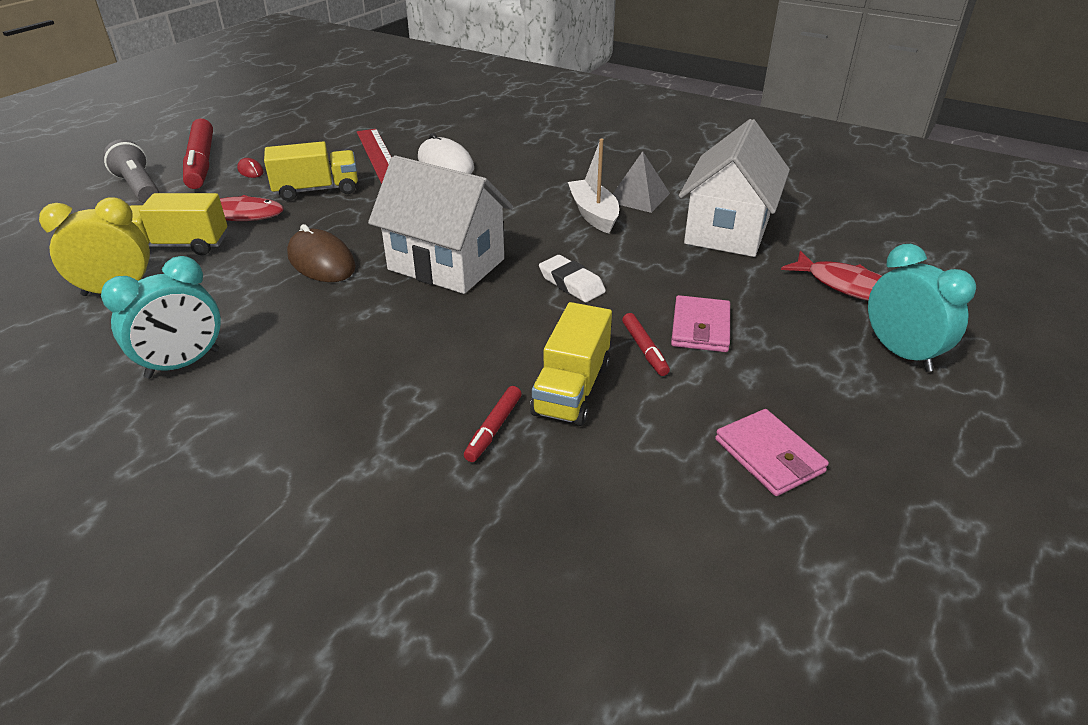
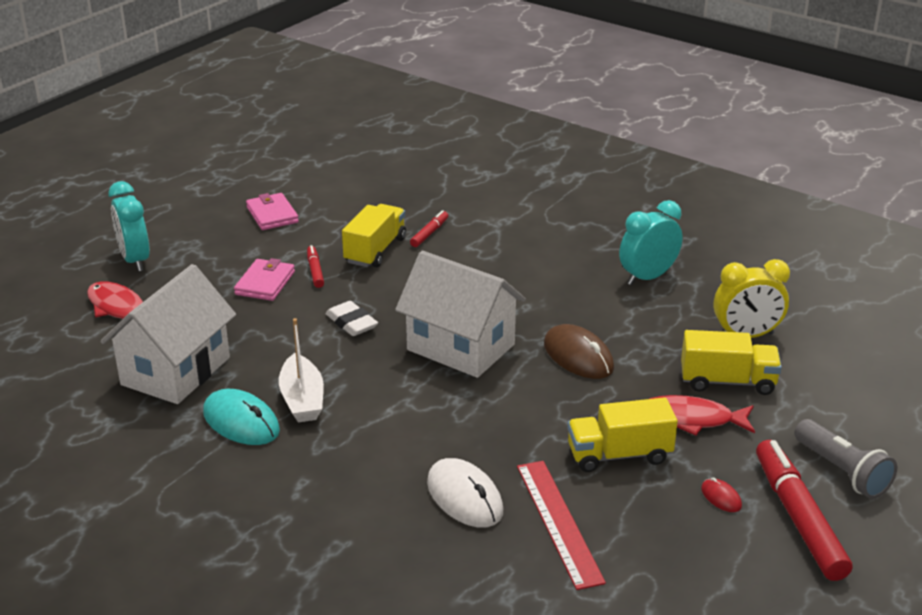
camera: 175 degrees left, 5 degrees down
(638, 197) = (241, 422): grey pyramid -> turquoise mouse

